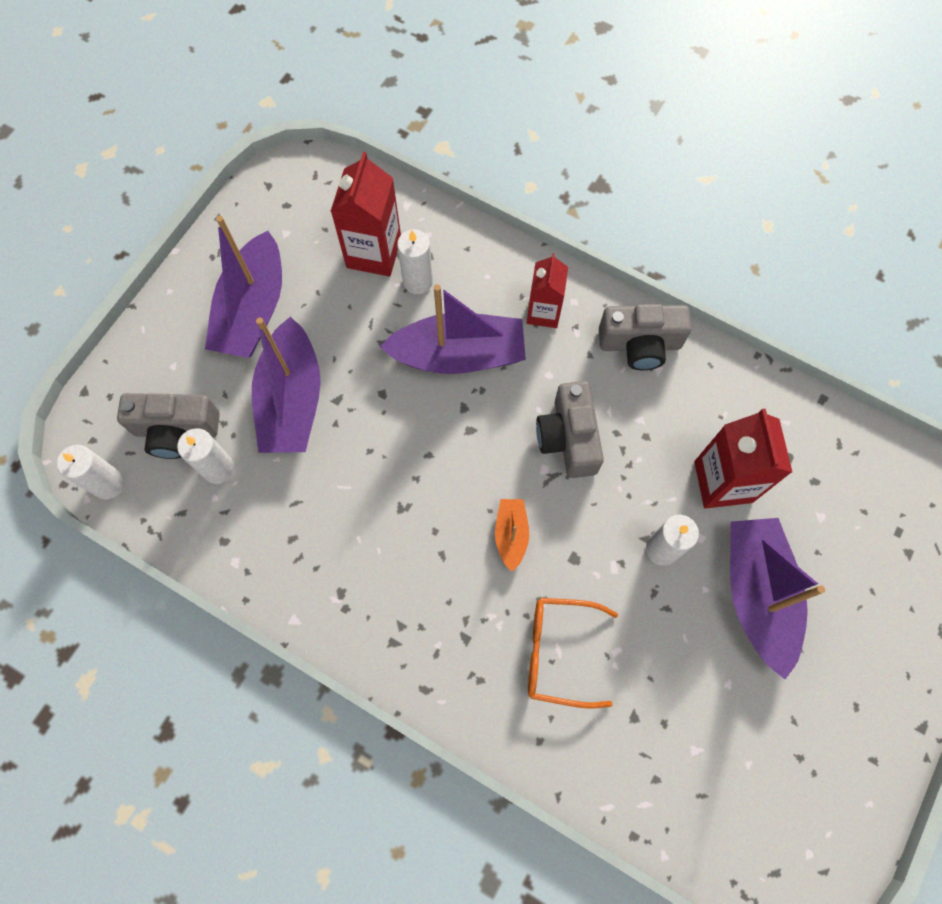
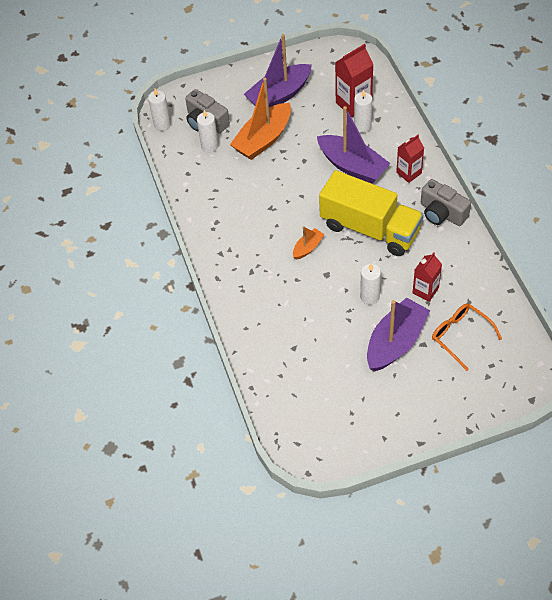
camera: 45 degrees right, 15 degrees down
(292, 400) = (263, 139): purple boat -> orange boat
(559, 652) = (285, 303): orange glasses -> orange glasses (460, 336)
(568, 438) = (370, 228): grey camera -> yellow truck
(723, 481) = (425, 290): red carton -> red carton, size x0.66

